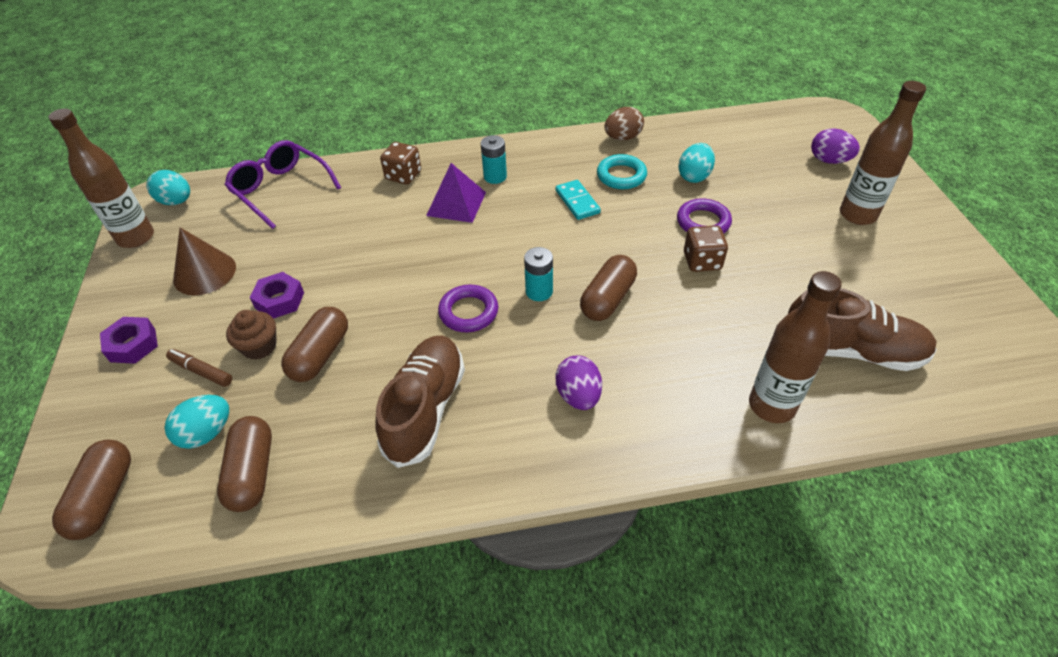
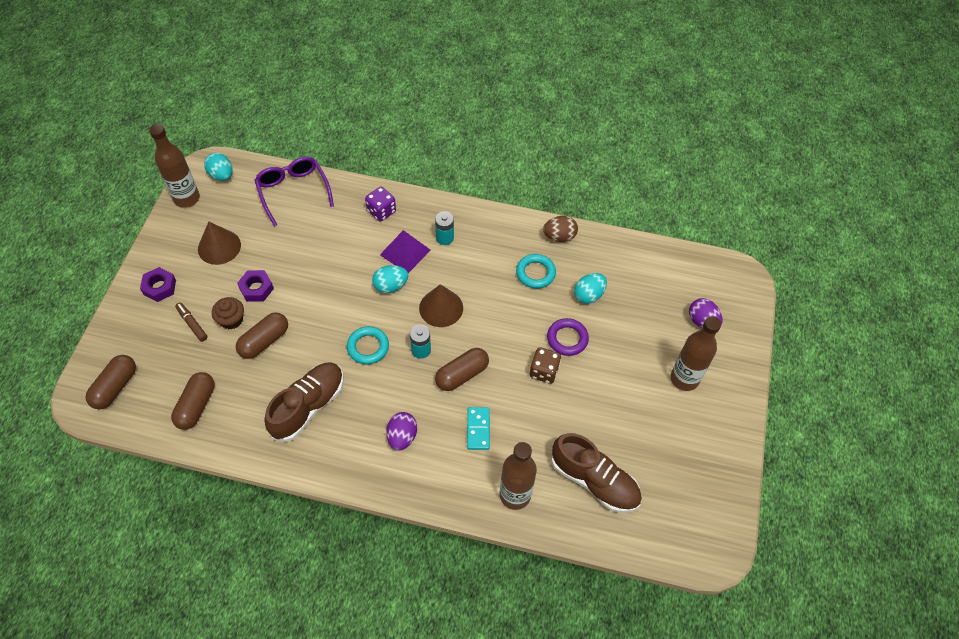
camera: 20 degrees right, 10 degrees up
(206, 433) = (181, 369): turquoise egg -> turquoise egg (390, 286)
(403, 176) = (381, 211): brown dice -> purple dice
(468, 312) = (368, 347): purple ring -> turquoise ring
(535, 241) = (441, 308): none -> brown cone
(577, 202) = (489, 284): turquoise domino -> turquoise domino (478, 429)

